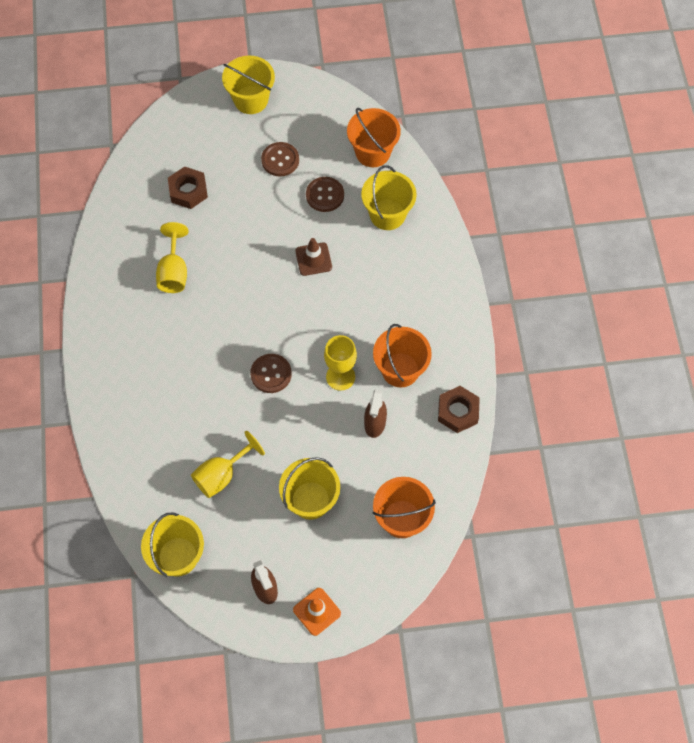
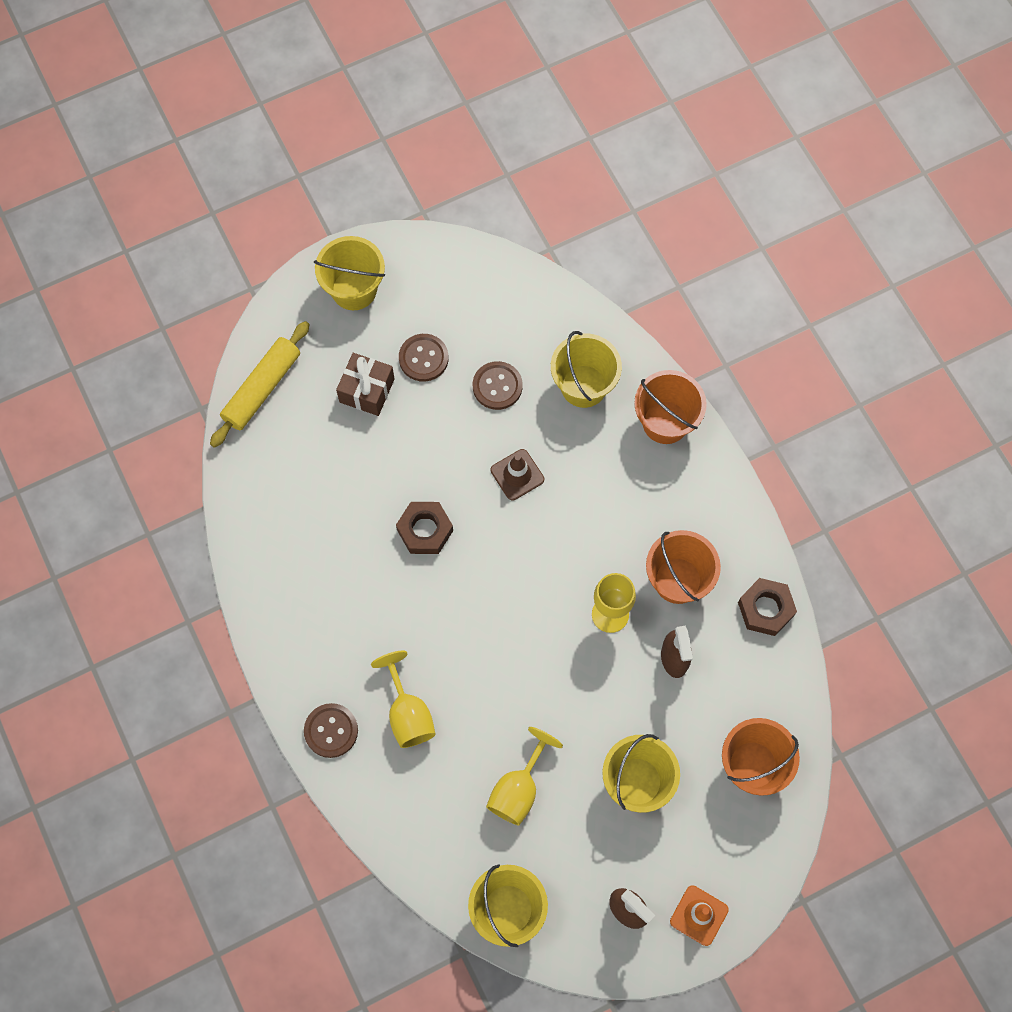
camera: 20 degrees left, 5 degrees up
(158, 145) = (262, 388): none -> yellow rolling pin
(174, 272) = (352, 550): yellow goblet -> yellow goblet (408, 713)
(188, 191) = (325, 438): brown nut -> brown nut (425, 530)
(231, 169) = (367, 390): none -> brown gift
(271, 374) = (525, 640): brown button -> brown button (331, 731)
(372, 152) = (533, 310): orange bucket -> orange bucket (665, 422)

